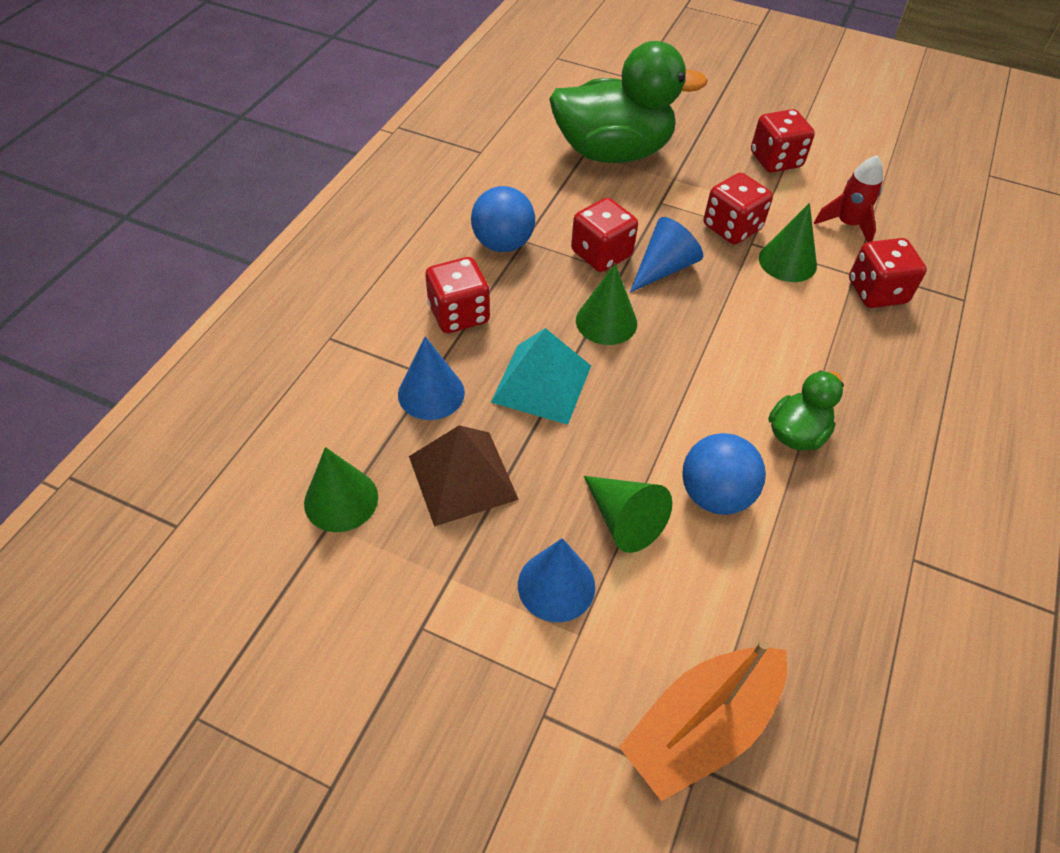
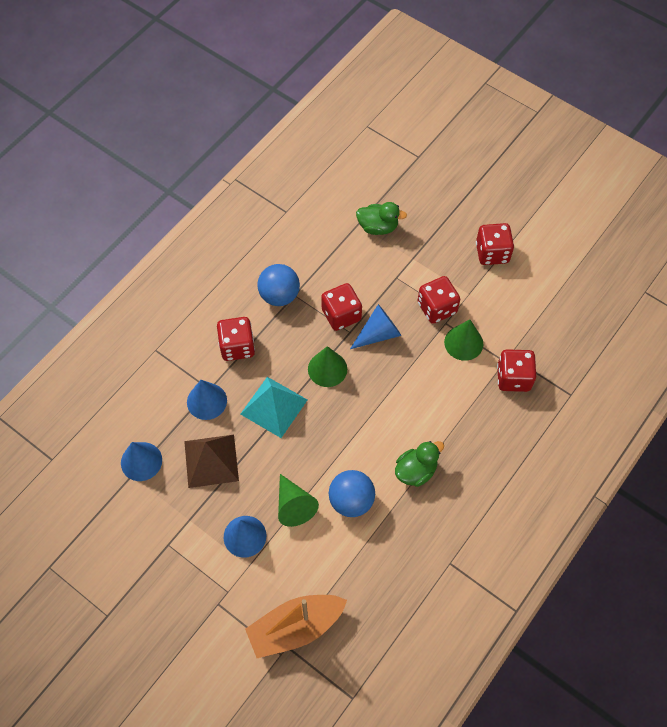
camera: 15 degrees right, 10 degrees up
(341, 500) = (141, 461): green cone -> blue cone
(613, 152) = (378, 227): green duck -> green duck, size x0.48
(847, 225) = (518, 319): red rocket -> none

